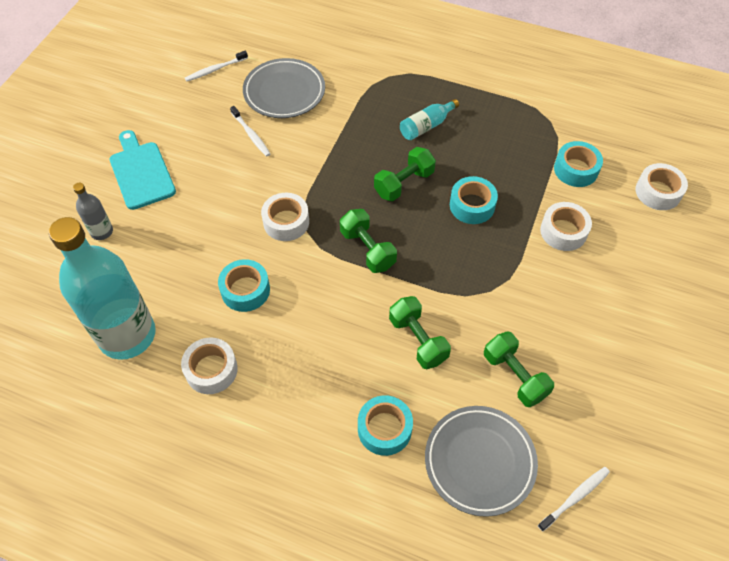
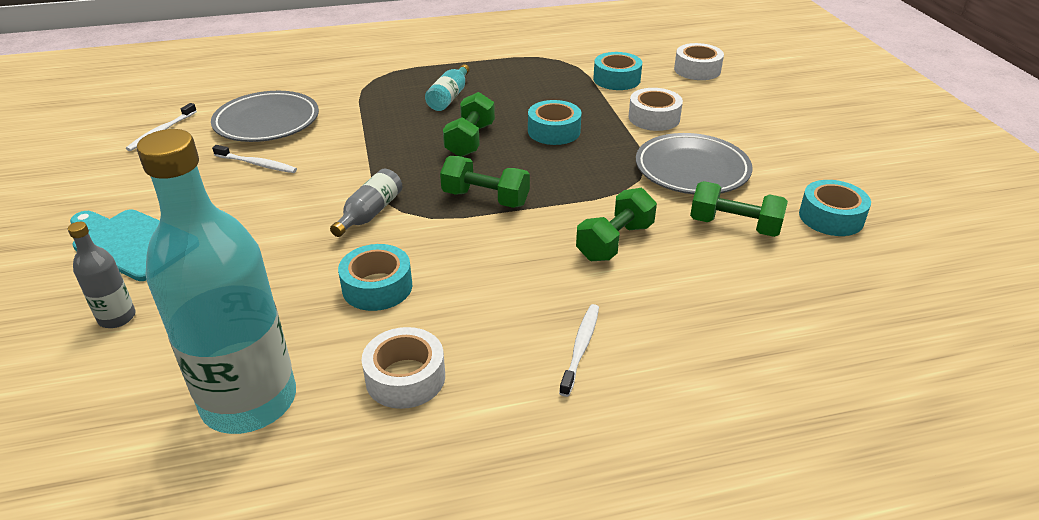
camera: 35 degrees left, 20 degrees down
(286, 222) = (370, 213): white tape -> grey bottle
(384, 429) = (664, 326): turquoise tape -> turquoise tape (831, 217)
(418, 340) = (614, 242): green dumbbell -> green dumbbell turned 75 degrees counterclockwise
(479, 461) = (784, 303): grey plate -> grey plate (692, 170)
(575, 497) = (894, 284): white toothbrush -> white toothbrush (581, 347)

